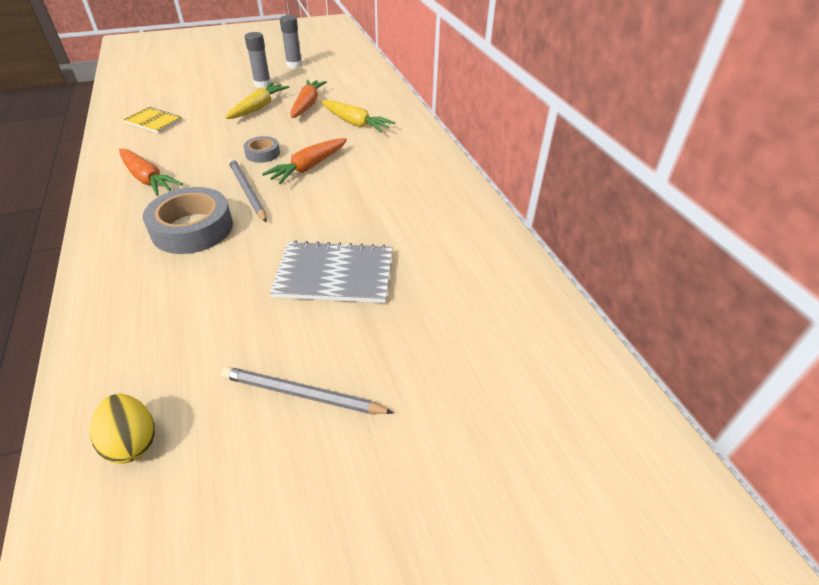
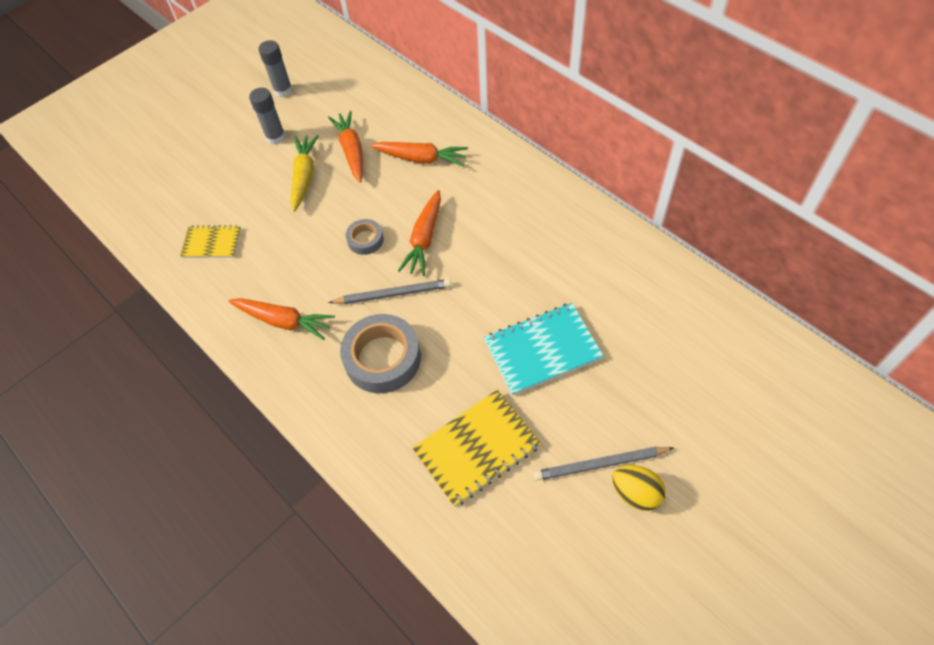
camera: 20 degrees left, 15 degrees up
(132, 442) = (516, 557): yellow egg -> yellow egg (635, 493)
(197, 326) = (477, 448): none -> yellow notebook
(247, 191) = (393, 294): grey pencil -> grey pencil turned 135 degrees clockwise
(334, 274) = (542, 350): grey notebook -> turquoise notebook
(355, 123) = (421, 158): yellow carrot -> orange carrot

